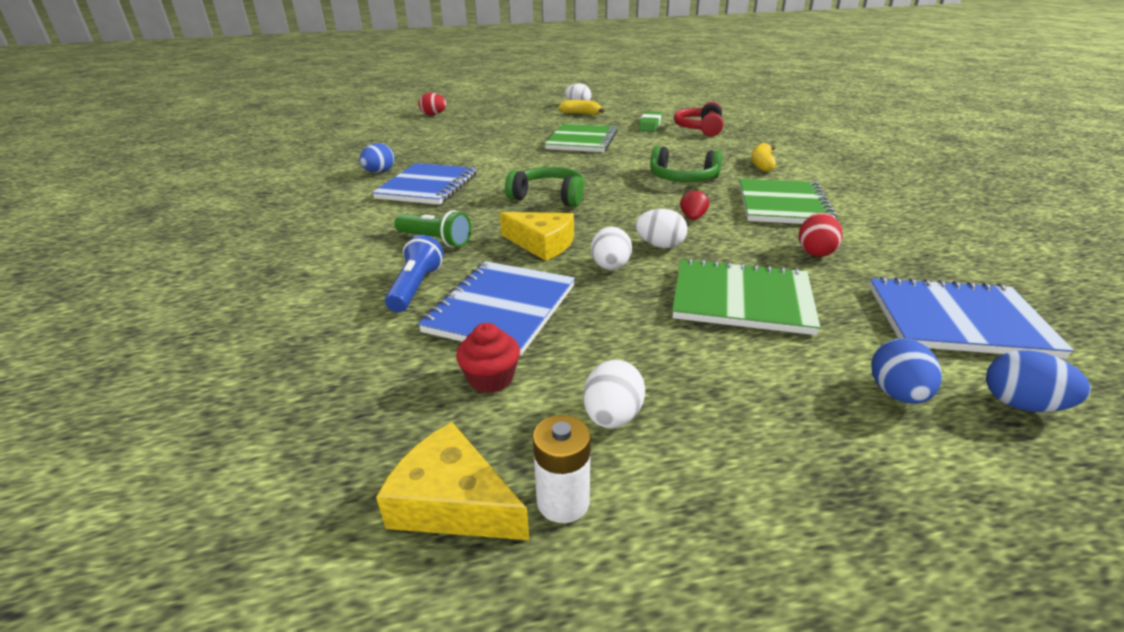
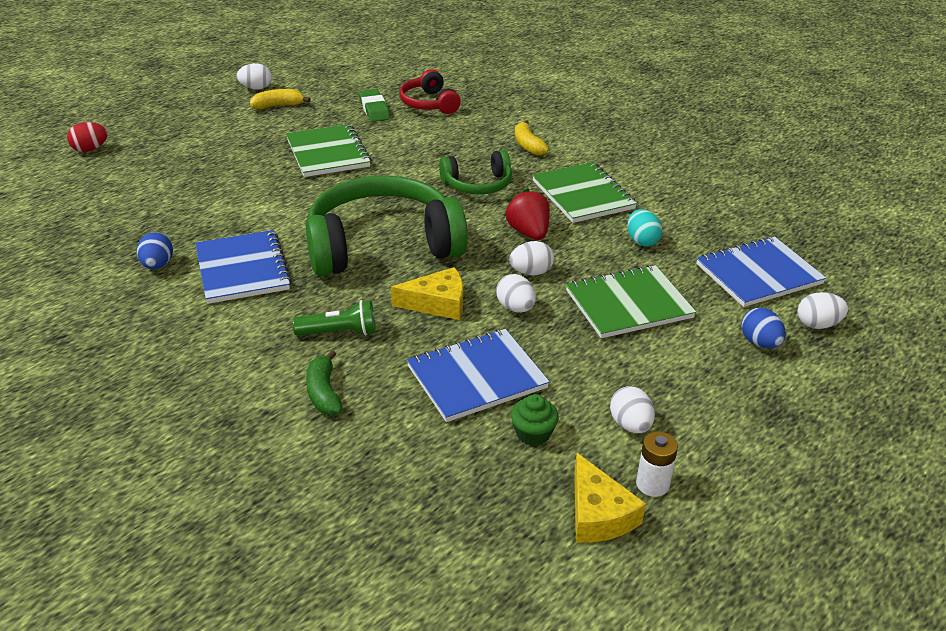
camera: 35 degrees left, 5 degrees up
(362, 275) = (324, 392): none -> green banana
(416, 287) = (386, 385): blue flashlight -> none
(452, 502) = (598, 514): yellow cheese -> yellow cheese turned 105 degrees counterclockwise
(491, 378) = (533, 433): red cupcake -> green cupcake
(501, 308) = (477, 377): blue notebook -> blue notebook turned 75 degrees clockwise
(549, 197) = (382, 245): green headphones -> green headphones, size x1.96
(692, 218) = (528, 232): red strawberry -> red strawberry, size x1.71
(815, 252) = (642, 241): red egg -> turquoise egg
(1021, 404) = (817, 324): blue egg -> white egg

